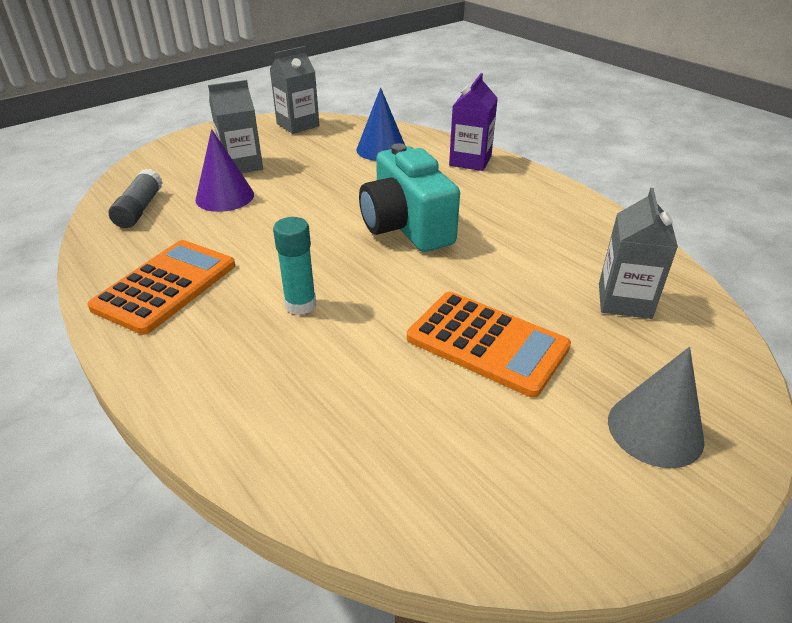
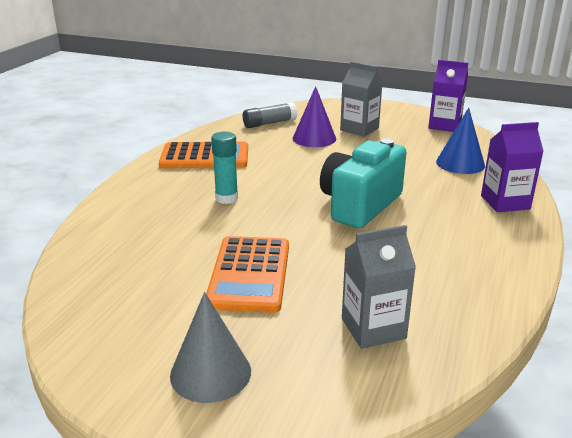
camera: 60 degrees right, 10 degrees down
(298, 125) = (444, 126): grey carton -> purple carton

